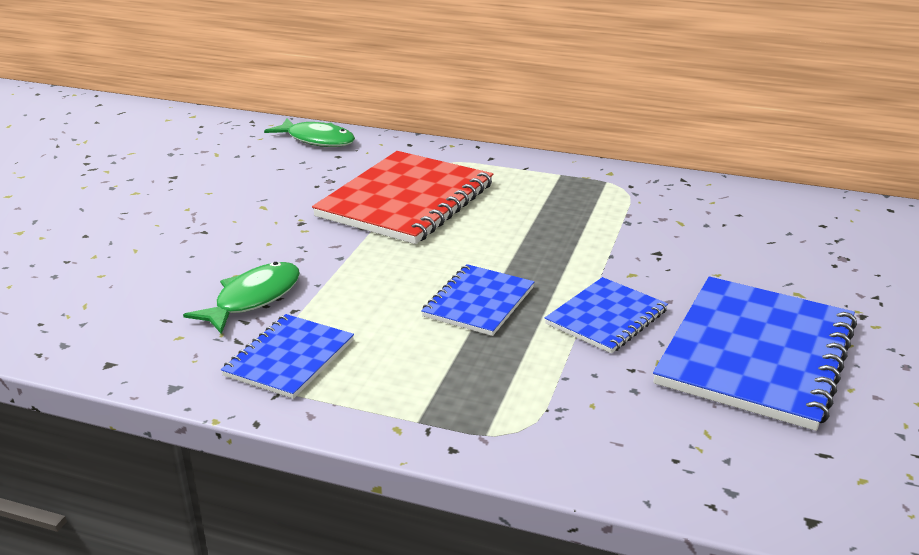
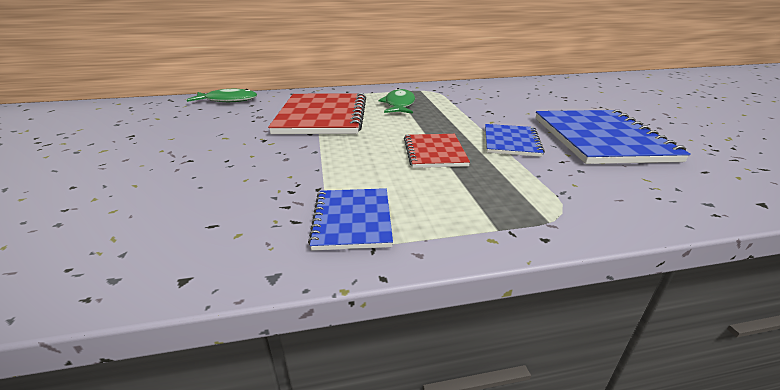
camera: 30 degrees left, 0 degrees up
(253, 299) = (277, 190): green fish -> green fish (399, 105)
(478, 302) = (434, 152): blue notebook -> red notebook

